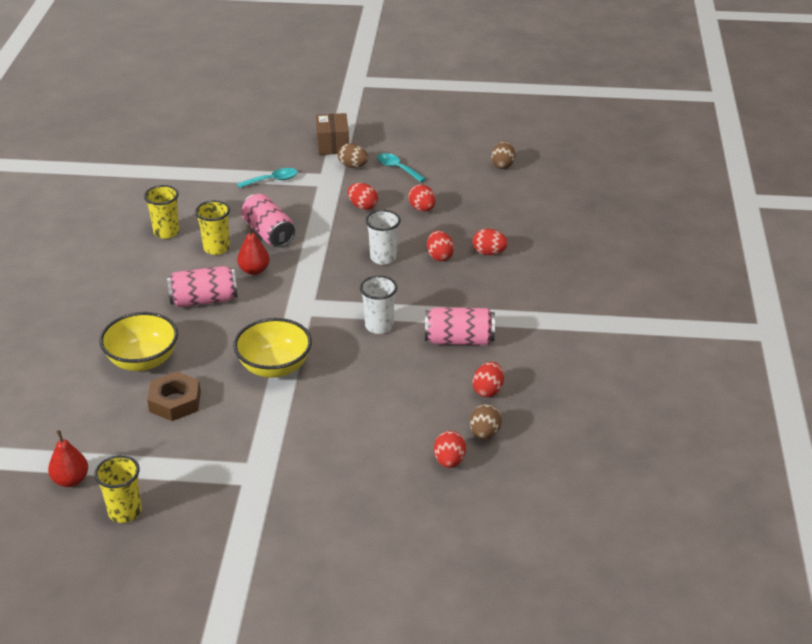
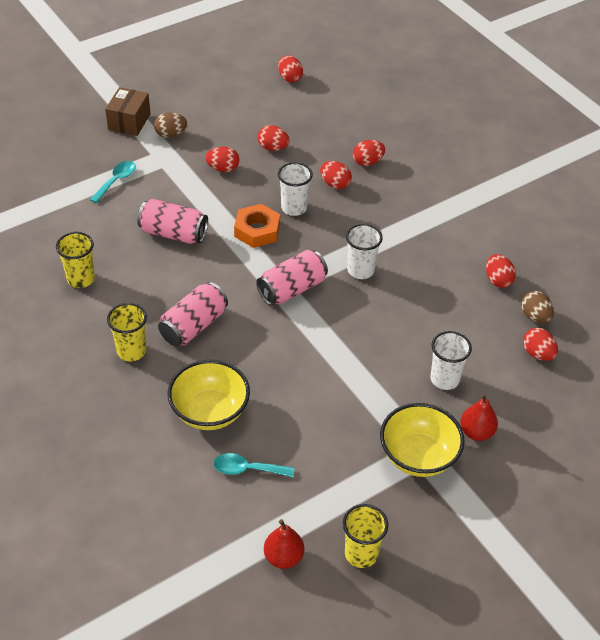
camera: 40 degrees left, 10 degrees up
(175, 402) = (282, 432): brown nut -> none
(216, 248) = (145, 271): yellow cup -> yellow cup (131, 351)
(254, 270) = (203, 275): red pear -> red pear (476, 432)
(274, 367) = (324, 353): yellow bowl -> yellow bowl (418, 456)
(333, 145) = (129, 122): brown box -> brown box turned 60 degrees clockwise
(333, 260) = (257, 230): none -> orange nut
(345, 436) = (444, 379): none -> white cup
(397, 168) = (210, 119): turquoise spoon -> turquoise spoon (247, 469)
(459, 340) = (431, 249): pink can -> pink can (292, 289)
(502, 165) = (290, 78): brown egg -> red egg

